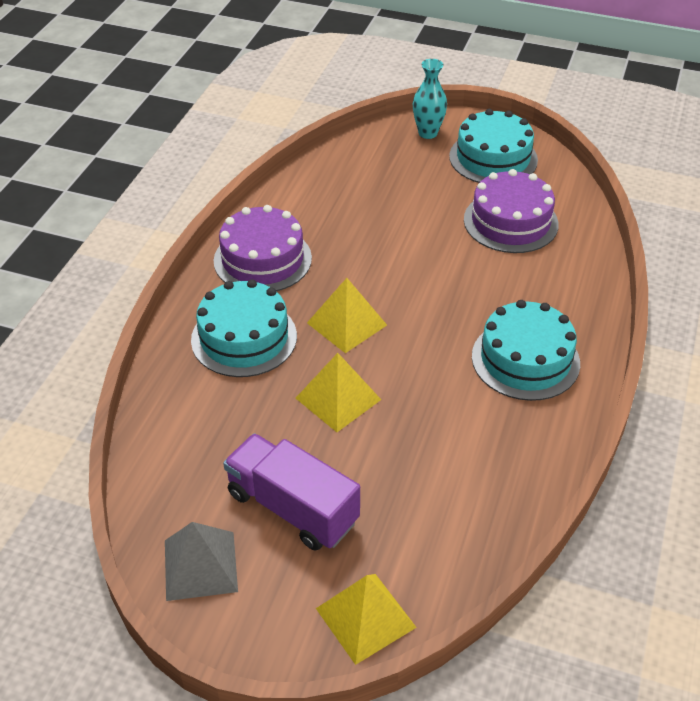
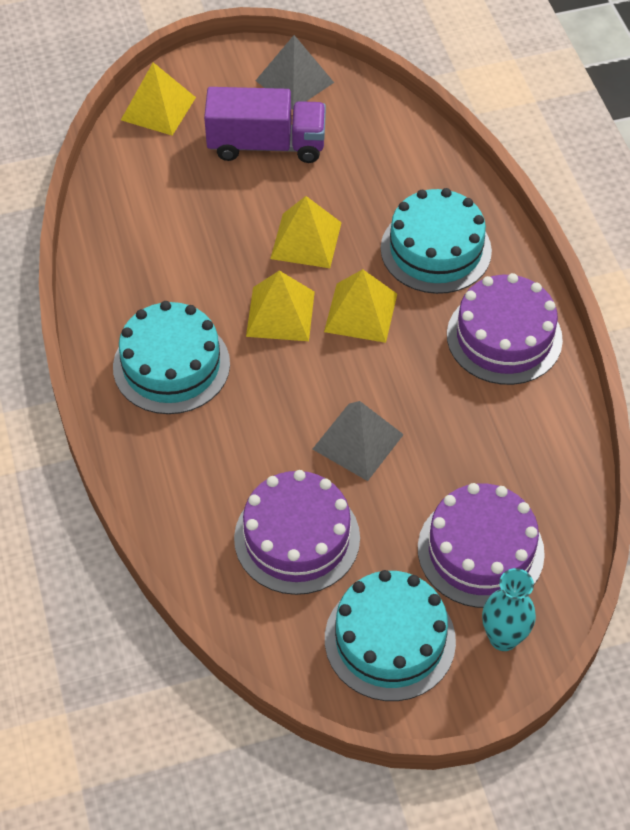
camera: 145 degrees right, 10 degrees up
(401, 169) = (480, 550): none -> purple cake
(409, 353) = (280, 314): none -> yellow pyramid
(425, 250) = (357, 441): none -> grey pyramid

